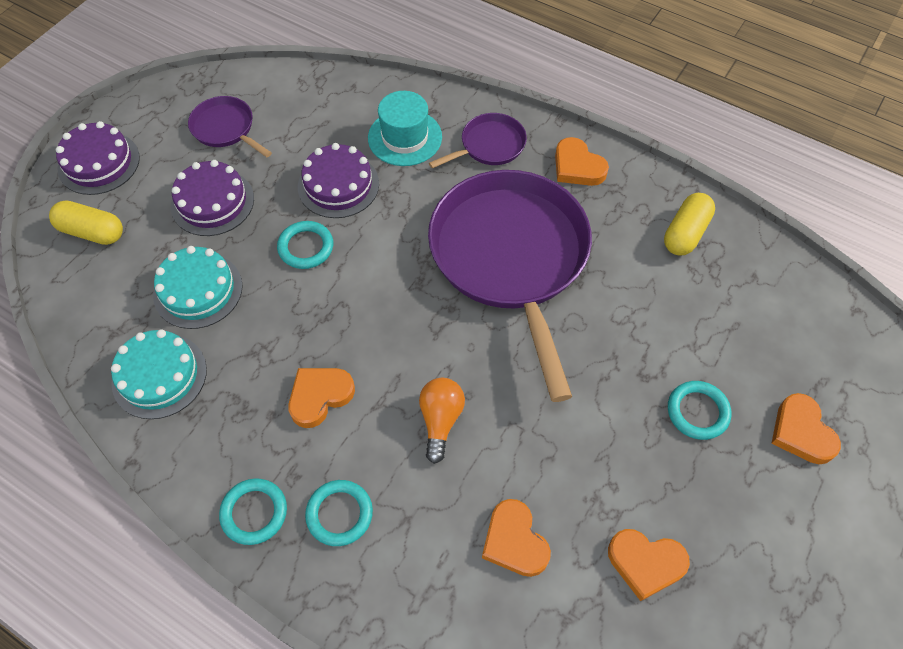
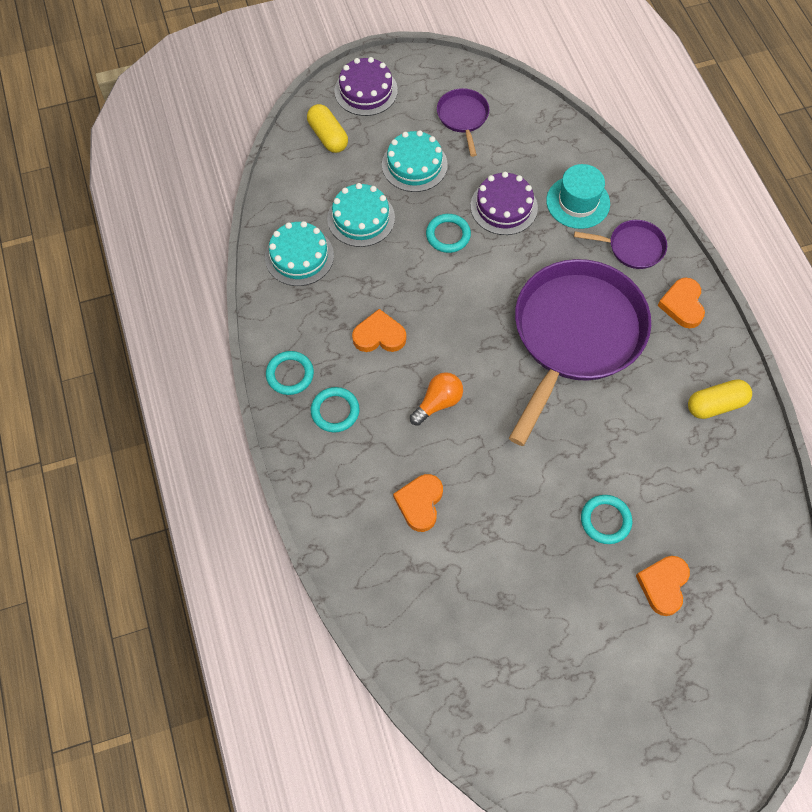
camera: 40 degrees right, 5 degrees up
(212, 202) = (414, 165): purple cake -> turquoise cake
(645, 563) = (486, 576): orange heart -> none

